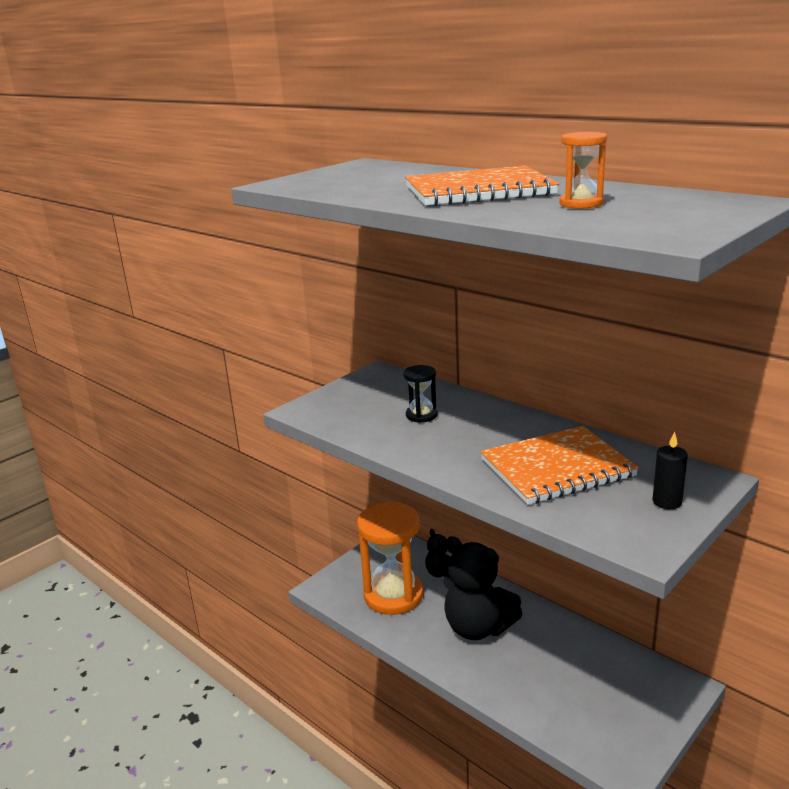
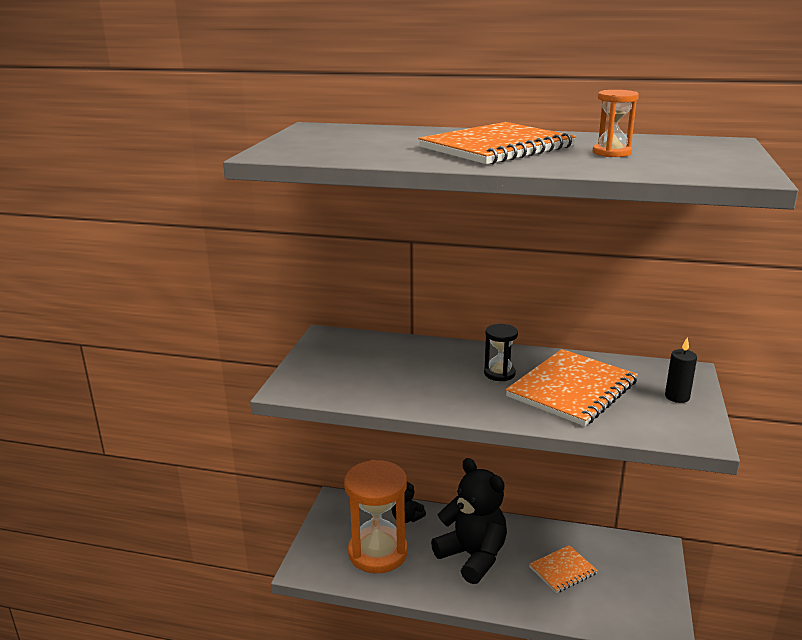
camera: 30 degrees left, 0 degrees up
(421, 415) = (411, 369): black hourglass -> black hourglass (499, 373)
(478, 627) = (472, 556): black teddy bear -> black teddy bear turned 135 degrees counterclockwise
(559, 671) = (563, 570): none -> orange notebook

